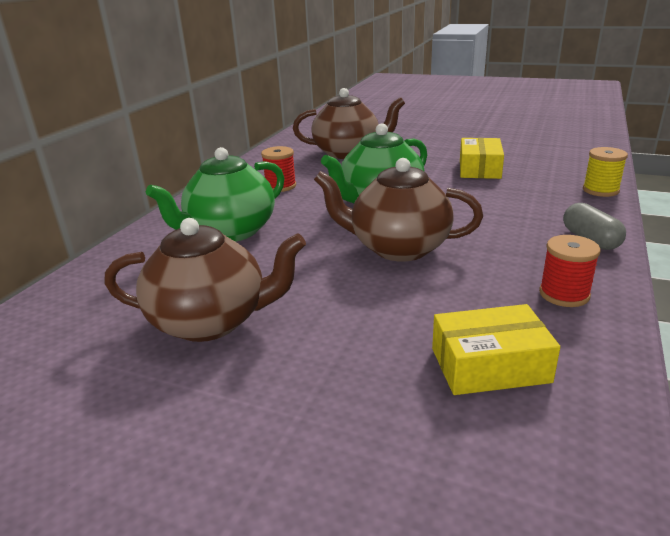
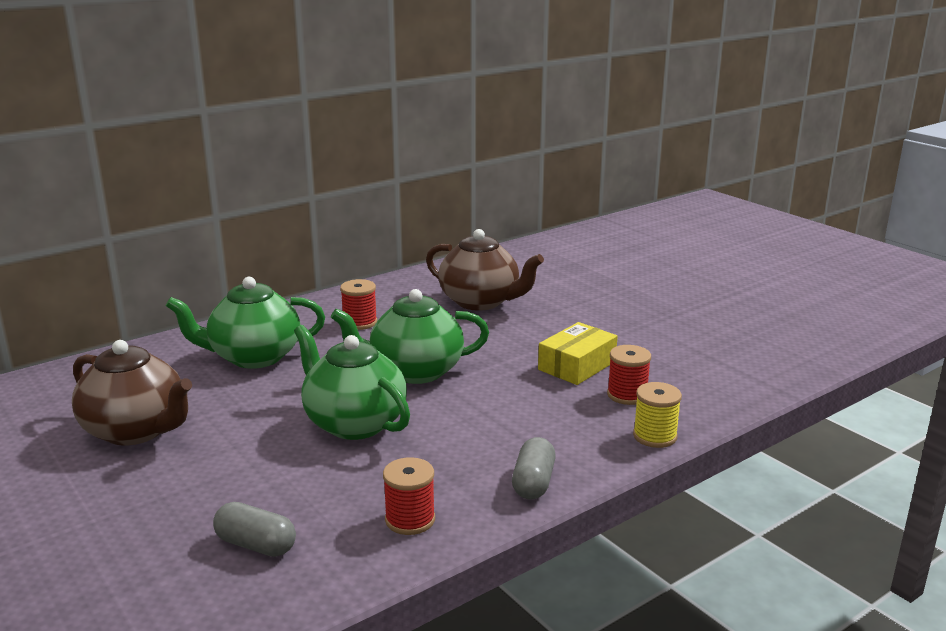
camera: 30 degrees right, 5 degrees down
(398, 248) = (354, 423): brown teapot -> green teapot
(490, 365) = (256, 545): yellow box -> grey capsule
(540, 175) = (627, 395): none -> red spool

